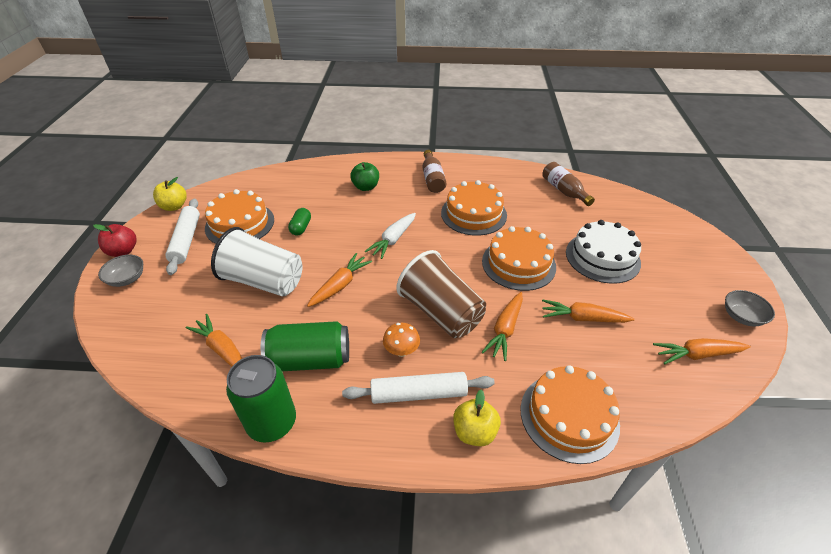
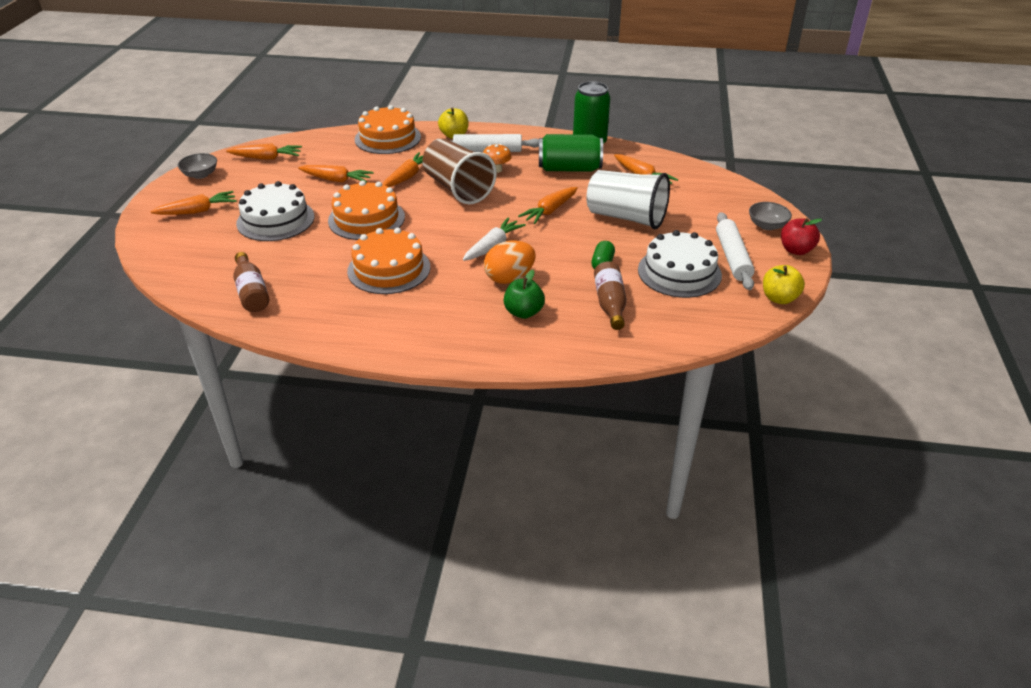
camera: 175 degrees left, 5 degrees down
(240, 224) = (679, 272): orange cake -> white cake
(377, 211) = (509, 278): none -> orange egg
(432, 179) = (425, 320): brown bottle -> brown bottle (610, 303)
(685, 263) = (197, 211): none -> orange carrot

